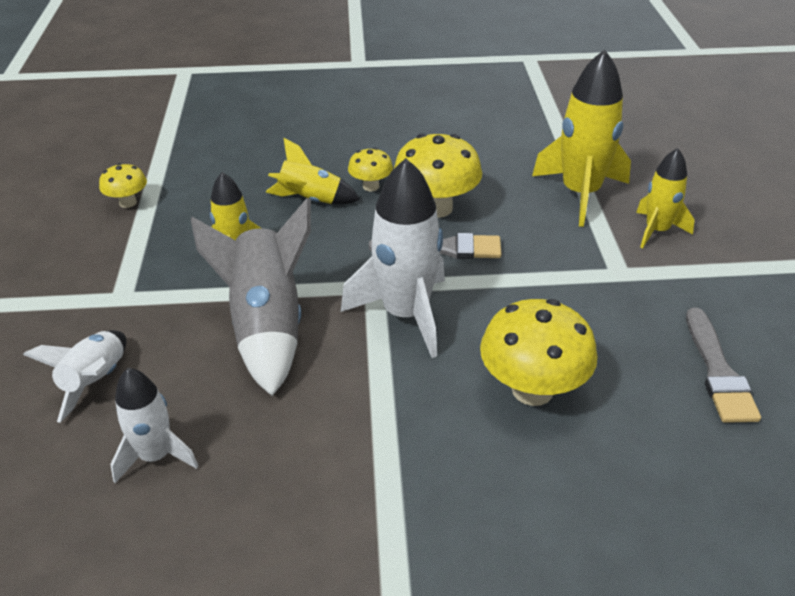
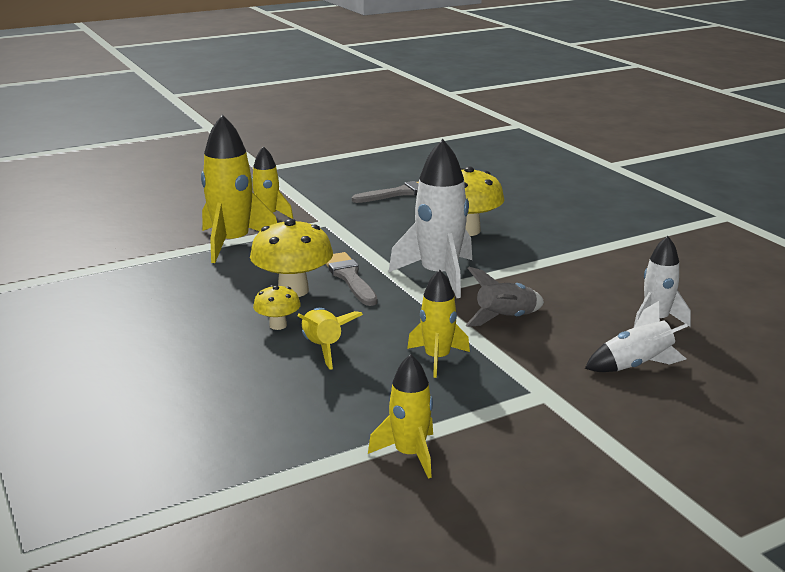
camera: 115 degrees left, 15 degrees down
(128, 202) = (409, 454): yellow mushroom -> yellow rocket
(267, 327) = (505, 319): grey rocket -> grey rocket, size x0.59

